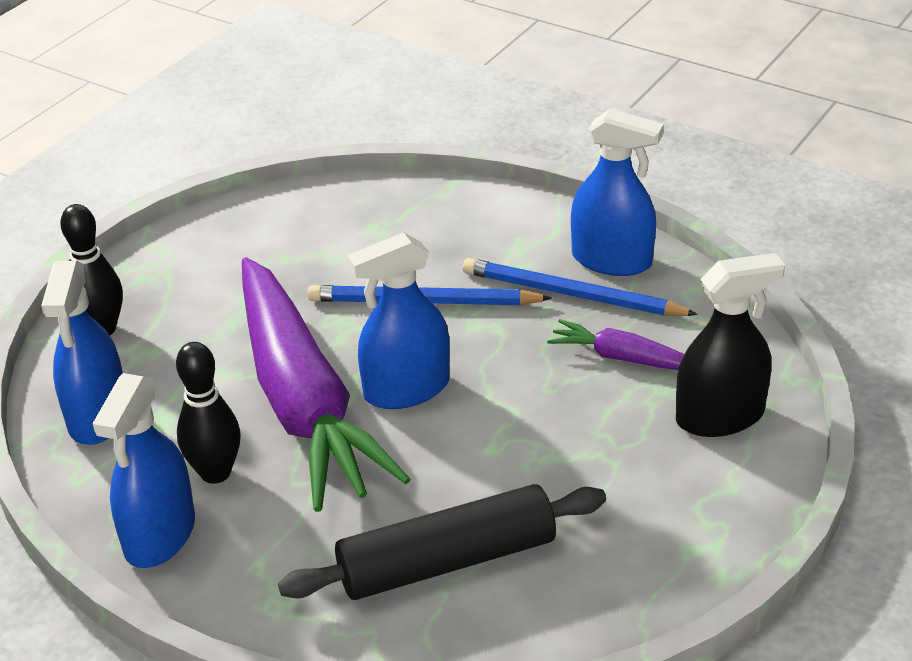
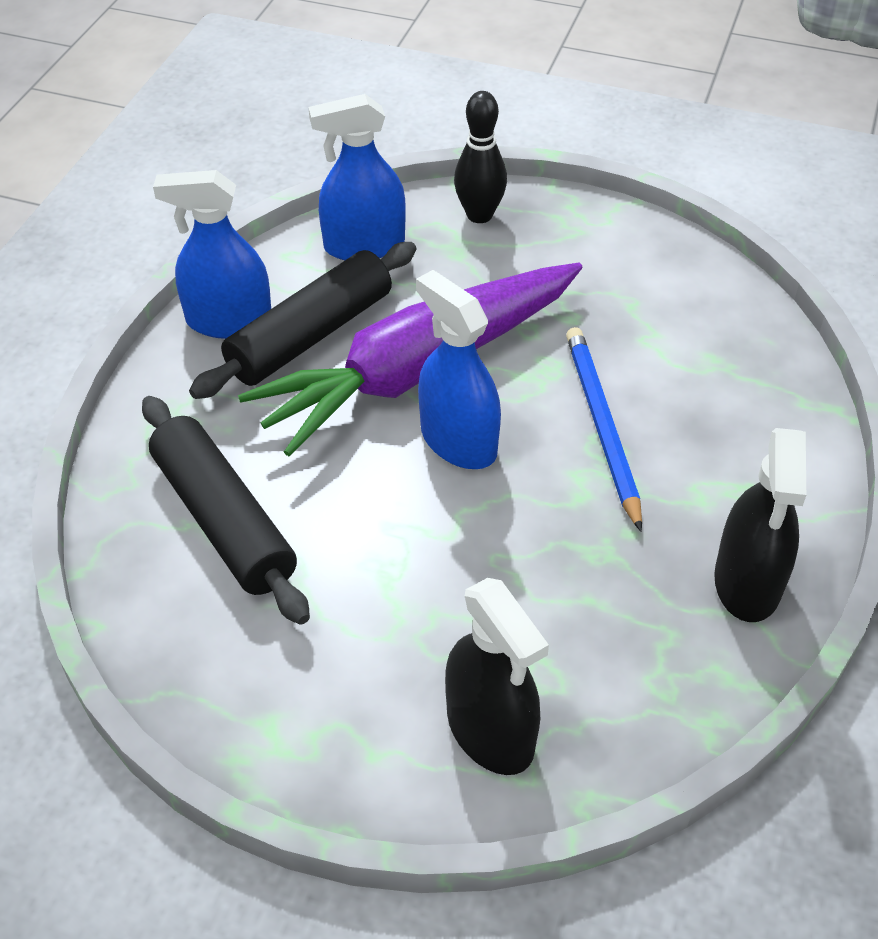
camera: 75 degrees right, 10 degrees up
(215, 473) = (310, 335): black bowling pin -> black rolling pin
(572, 294) = (665, 553): blue pencil -> none
(611, 260) = (747, 582): blue spray bottle -> black spray bottle
(624, 358) = (566, 621): purple carrot -> none

